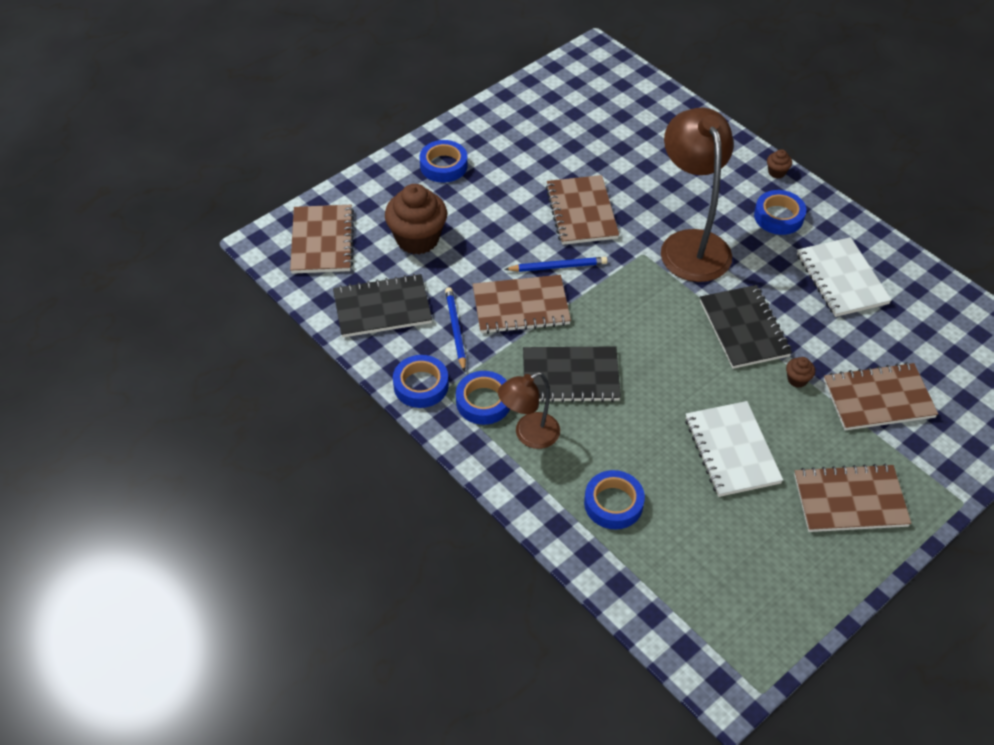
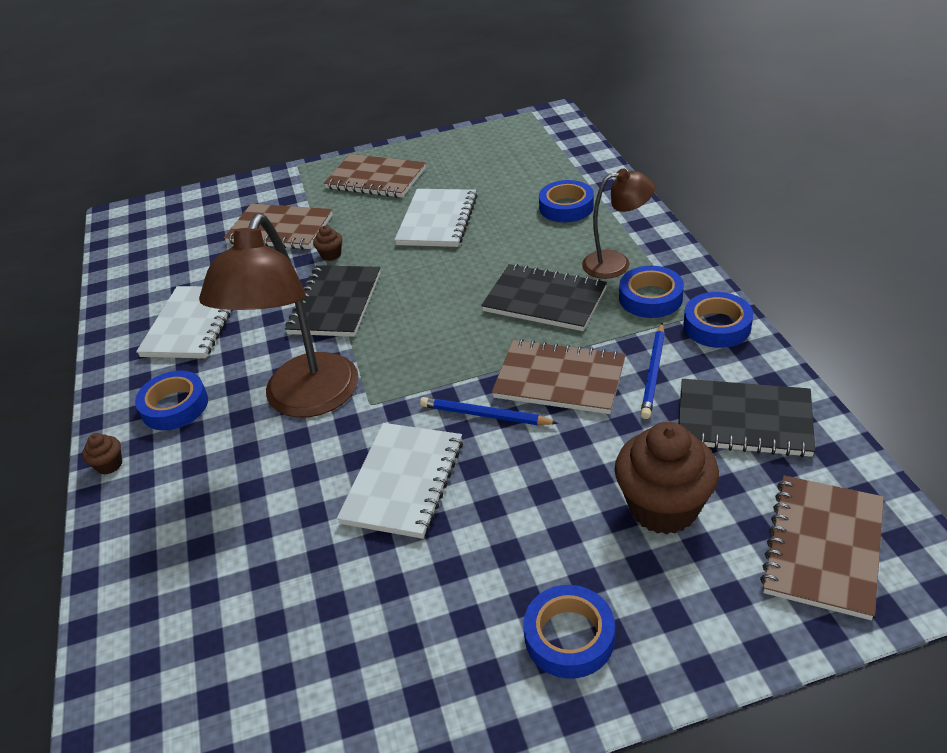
camera: 150 degrees left, 10 degrees down
(581, 212) = (403, 481): brown notebook -> white notebook

